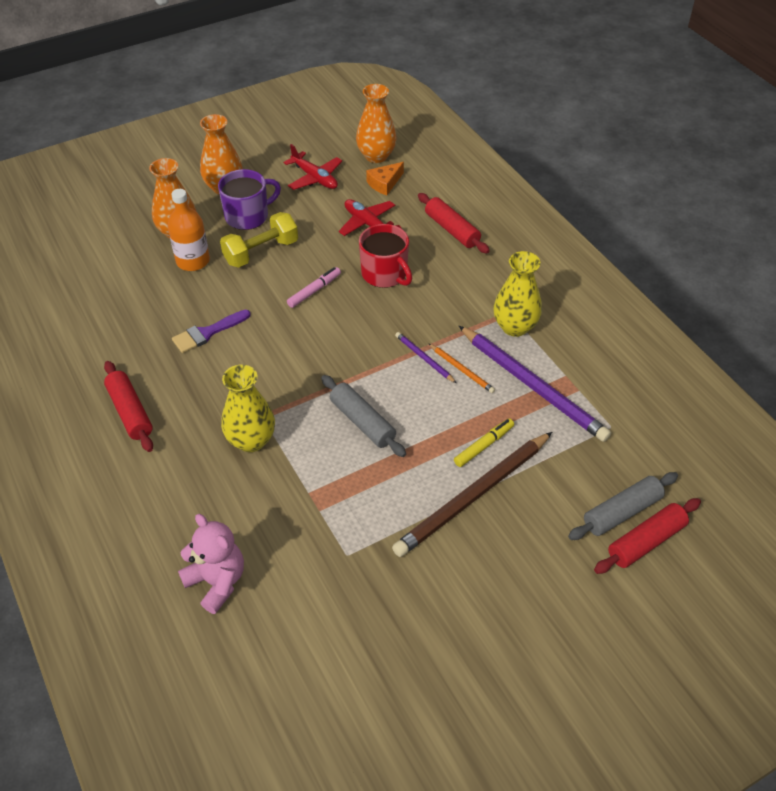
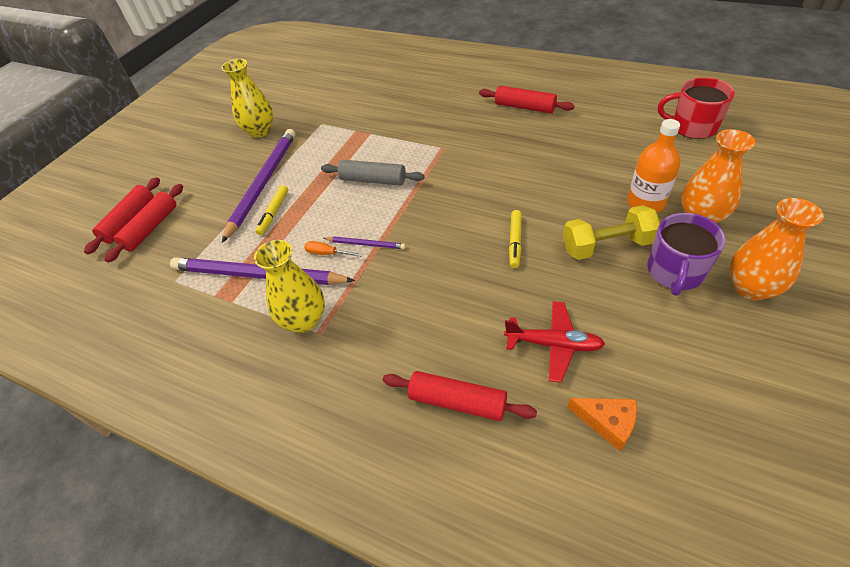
camera: 150 degrees right, 0 degrees up
(207, 333) = (548, 166): purple brush -> none
(217, 582) = (379, 84): pink teddy bear -> none
(251, 440) = (434, 134): yellow vase -> yellow vase (260, 131)
(261, 252) = (607, 246): yellow dumbbell -> yellow dumbbell turned 60 degrees clockwise
(314, 291) = (515, 242): pink marker -> yellow marker
(315, 178) = (690, 370): red plane -> none
(376, 156) = (677, 470): orange vase -> none
(384, 183) = (607, 423): orange cheese -> orange cheese turned 105 degrees clockwise
(385, 274) = (473, 297): red mug -> red mug (692, 127)
(462, 370) = (327, 253): orange pencil -> orange screwdriver
(473, 496) = (263, 183): brown pencil -> purple pencil
(621, 512) = (151, 228): grey rolling pin -> red rolling pin

